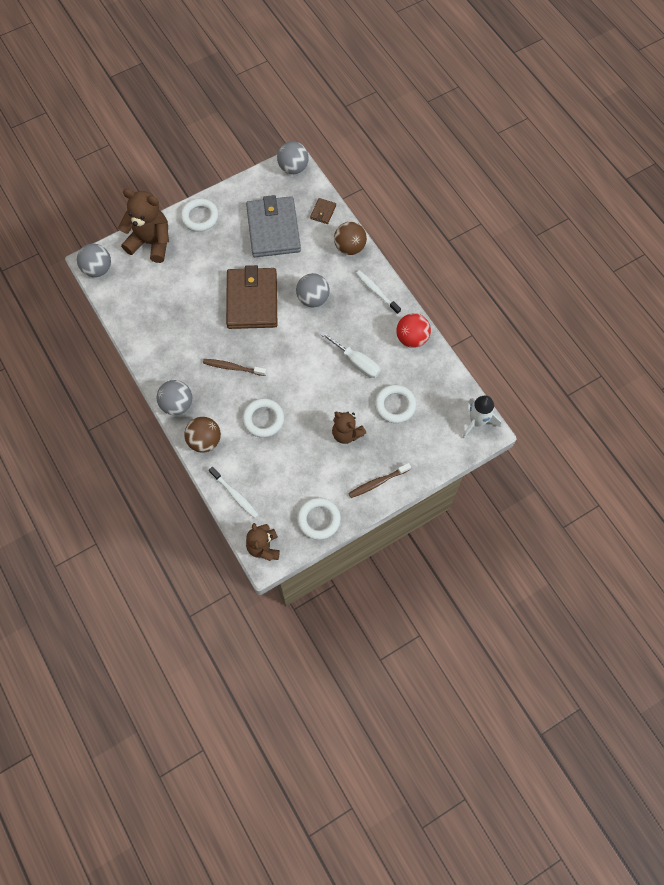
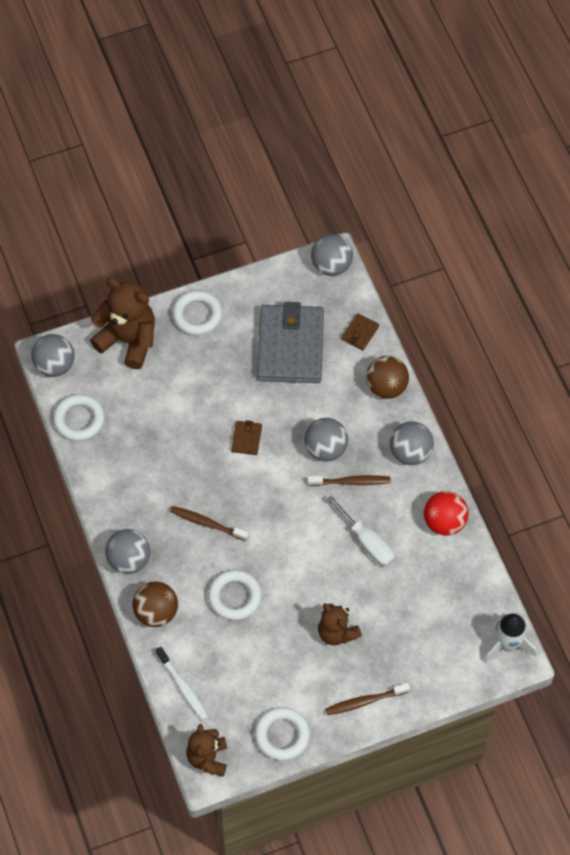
camera: 10 degrees right, 5 degrees down
(252, 300) = (246, 439): brown wallet -> brown wallet, size x0.40
(336, 320) = (351, 482): none -> brown toothbrush
(376, 292) = (410, 452): white toothbrush -> grey ball
(395, 405) = (405, 606): white ring -> white ring (79, 419)

